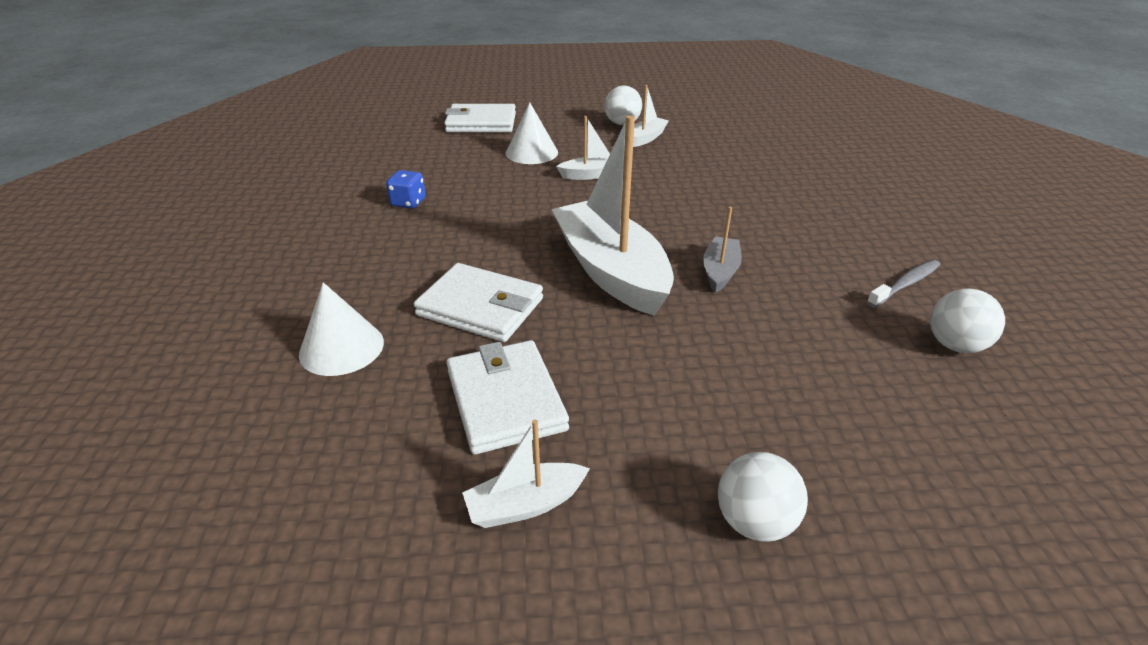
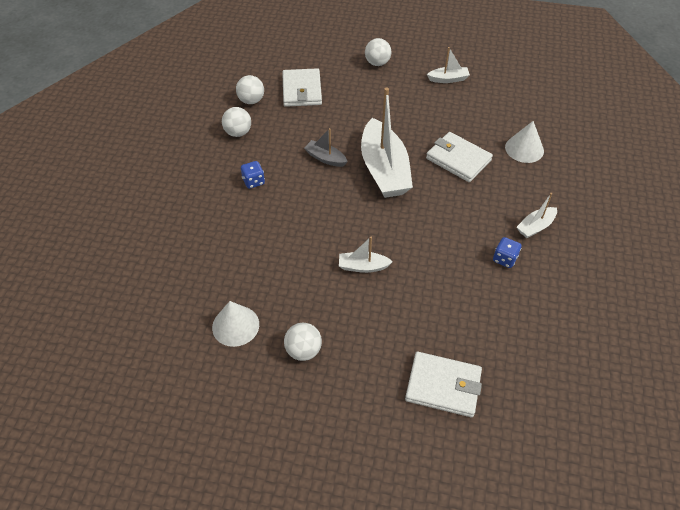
camera: 165 degrees left, 15 degrees up
(505, 400) = (451, 112): white wallet -> white wallet (302, 90)
(531, 152) = (403, 312): white cone -> white cone (235, 325)
(646, 138) = (294, 316): white boat -> white boat (535, 227)
(720, 271) = (325, 158): grey boat -> grey boat turned 90 degrees clockwise
(803, 227) = (253, 181): none -> blue dice
(905, 284) = (238, 132): grey toothbrush -> white ball

